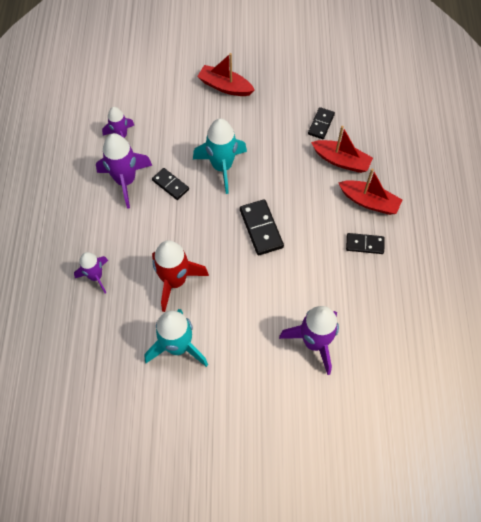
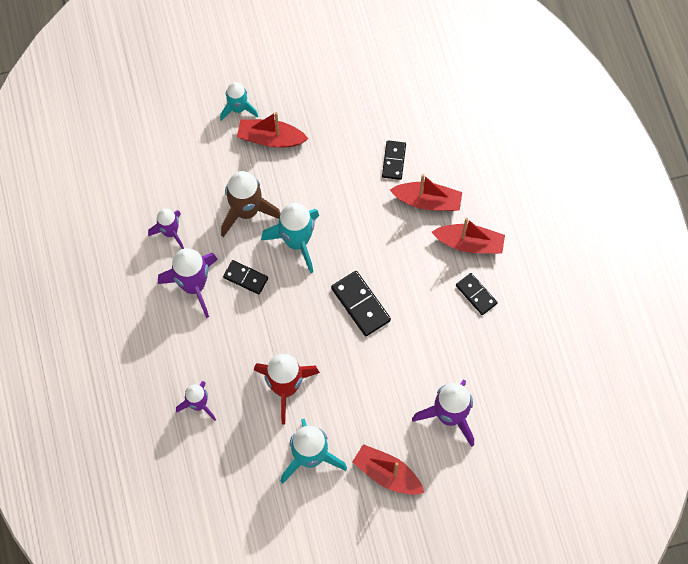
camera: 15 degrees left, 5 degrees up
(188, 135) = (246, 211): none -> brown rocket
(206, 60) = (238, 109): none -> turquoise rocket
(243, 379) = (387, 474): none -> red boat
(364, 244) = (476, 294): black domino -> black domino turned 60 degrees clockwise

